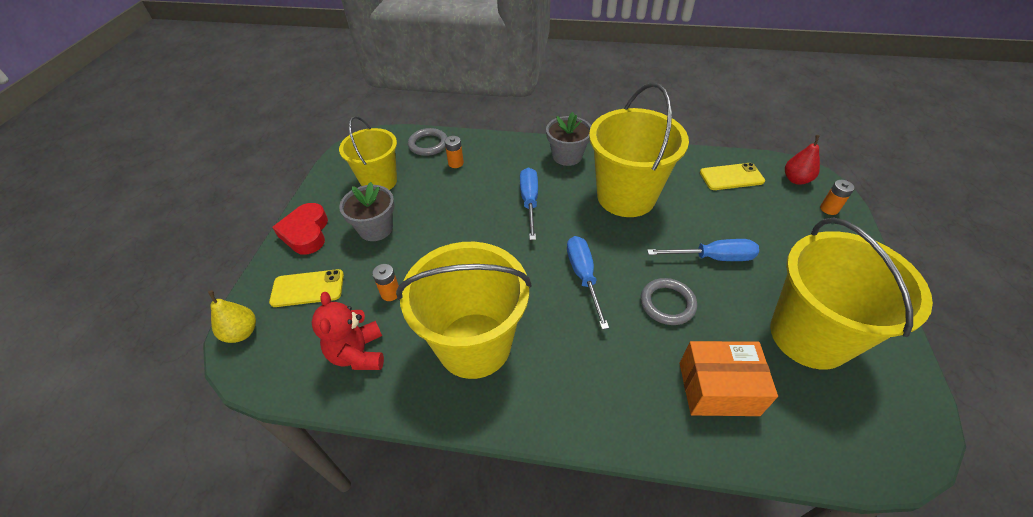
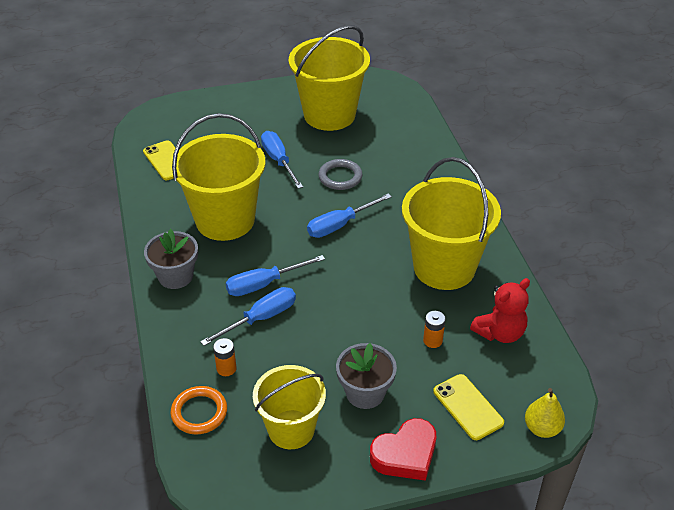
camera: 115 degrees left, 5 degrees down
(428, 144) = (199, 412): grey ring -> orange ring
(492, 191) = (260, 318): none -> blue screwdriver
(718, 388) = (396, 147): orange box -> none
(796, 179) = (156, 126): red pear -> none
(829, 209) = (189, 109): orange battery -> none

